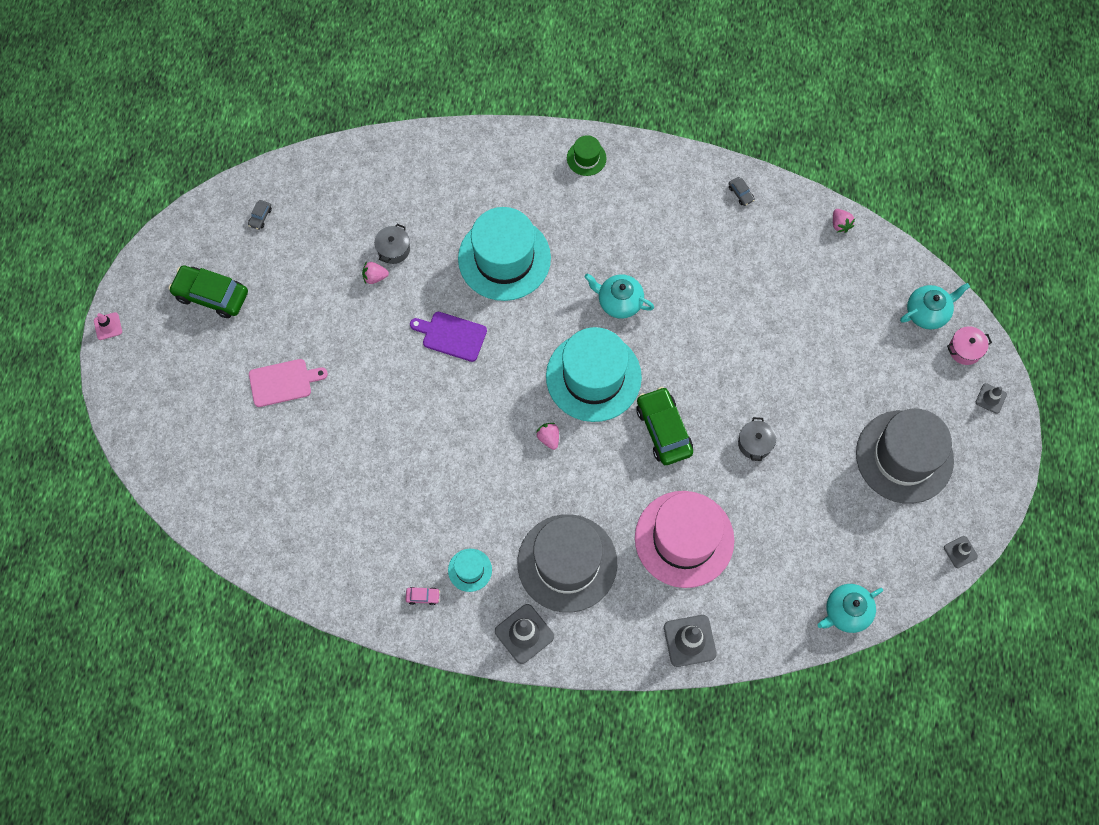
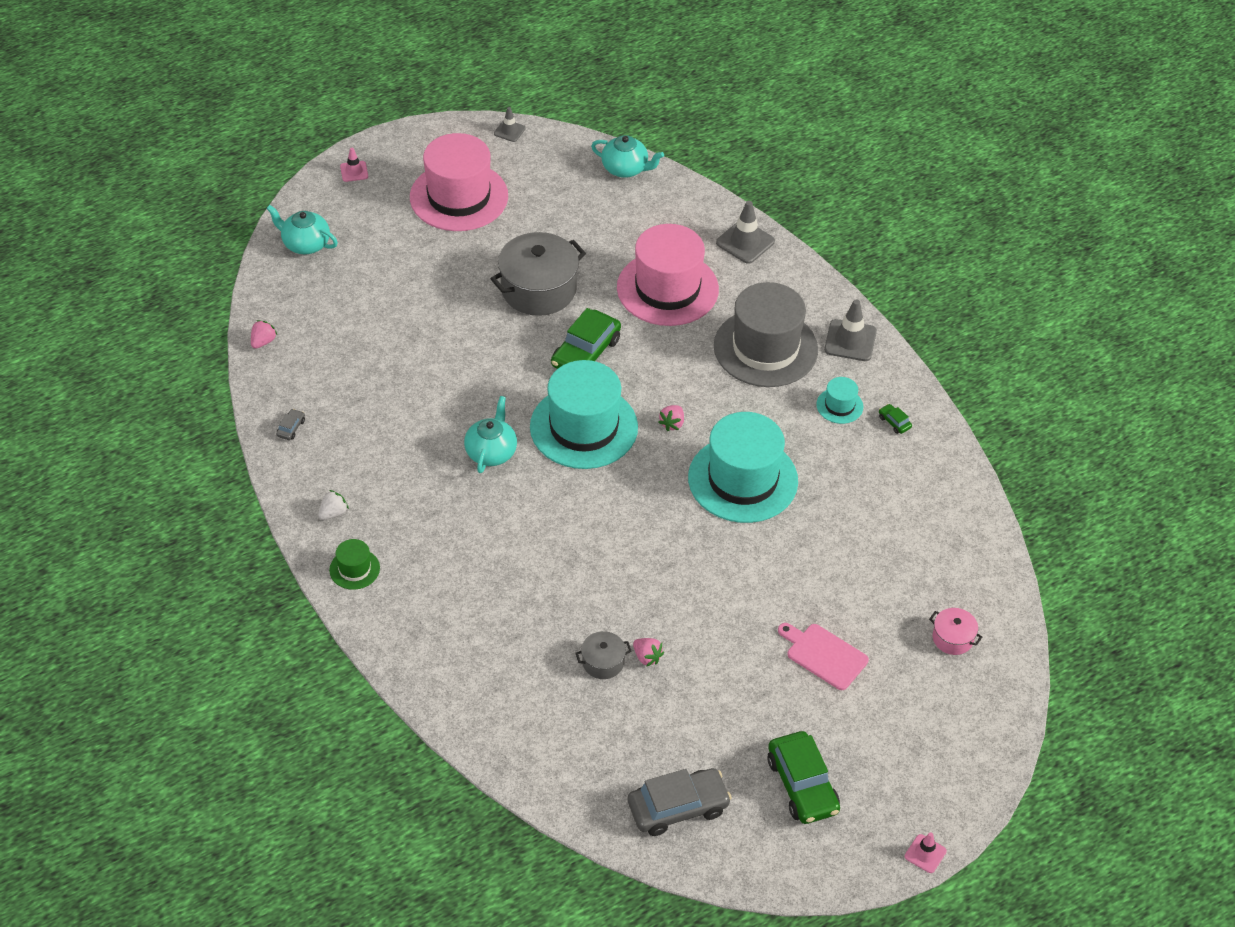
camera: 130 degrees left, 20 degrees down
(260, 217) = (678, 807): grey car -> grey car, size x2.37
(423, 596) = (894, 422): pink car -> green car
(451, 336) = (647, 555): purple cutting board -> none
(504, 258) = (528, 565): turquoise hat -> turquoise hat (743, 479)
(619, 302) = (491, 452): turquoise teapot -> turquoise teapot turned 150 degrees counterclockwise
(643, 174) = (333, 513): none -> white strawberry
(755, 443) = (538, 289): grey pot -> grey pot, size x2.07
(904, 456) = (459, 197): grey hat -> pink hat
(965, 349) = (321, 206): pink pot -> pink pot (952, 638)
(991, 398) = (354, 171): grey traffic cone -> pink traffic cone

